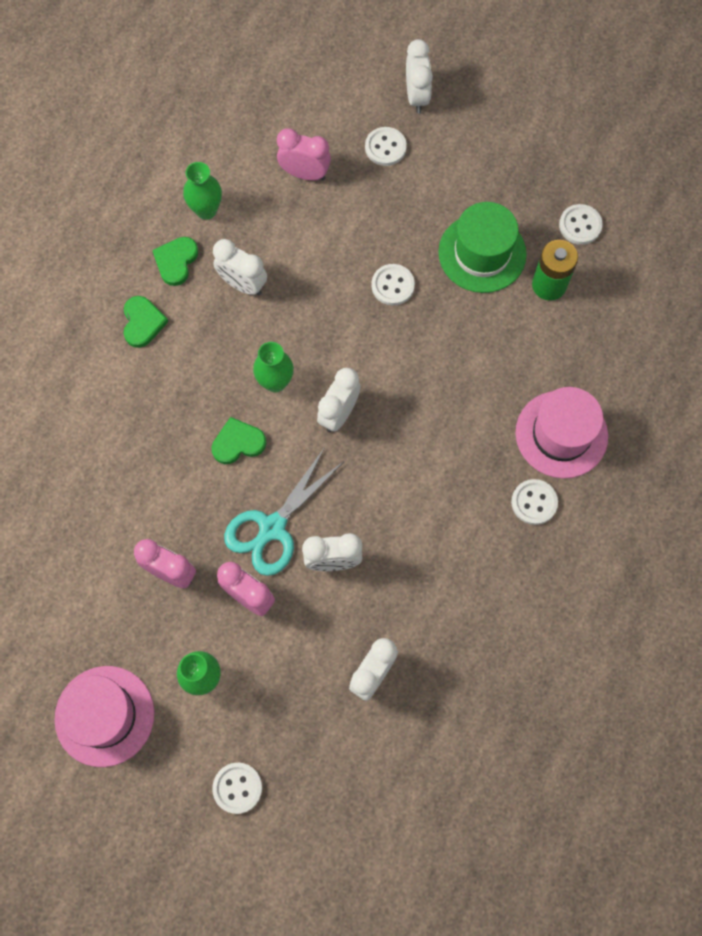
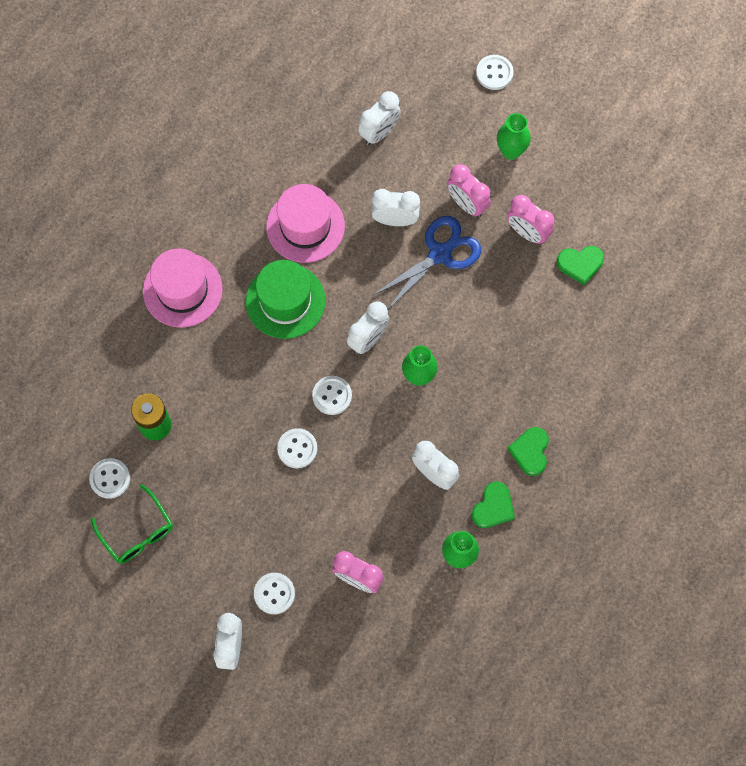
camera: 170 degrees left, 0 degrees up
(104, 716) = (589, 137): pink hat -> pink hat (305, 226)
(238, 443) = (458, 328): green heart -> green heart (580, 264)
(272, 528) = (440, 254): turquoise scissors -> blue scissors
(482, 253) = (208, 466): green hat -> green hat (285, 301)
(534, 502) = (221, 238): white button -> white button (332, 396)
(536, 180) = (137, 532): none -> green glasses

